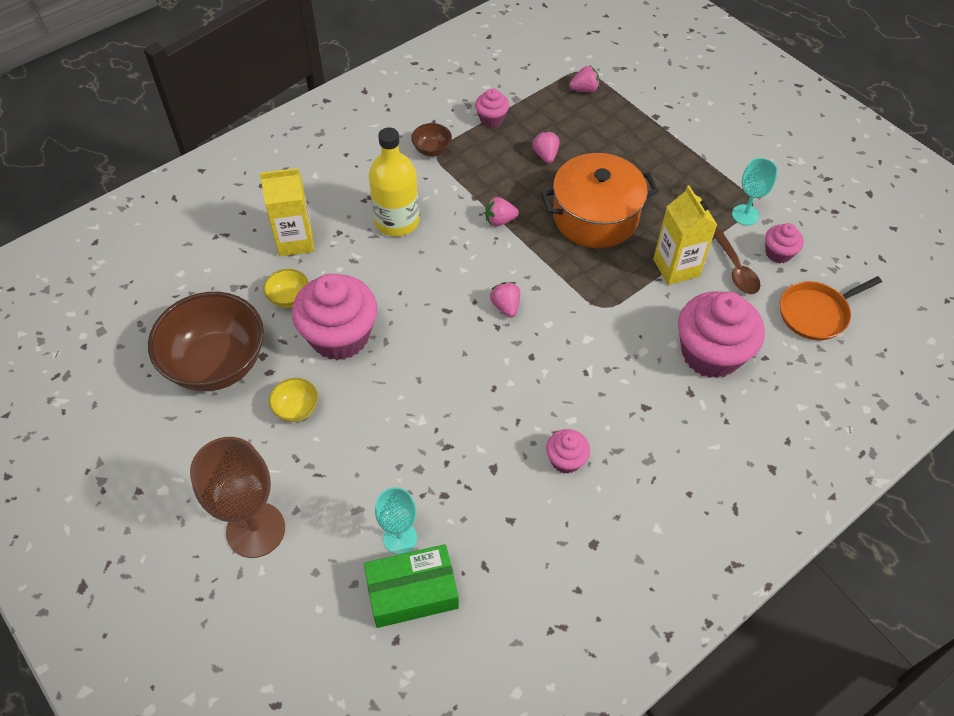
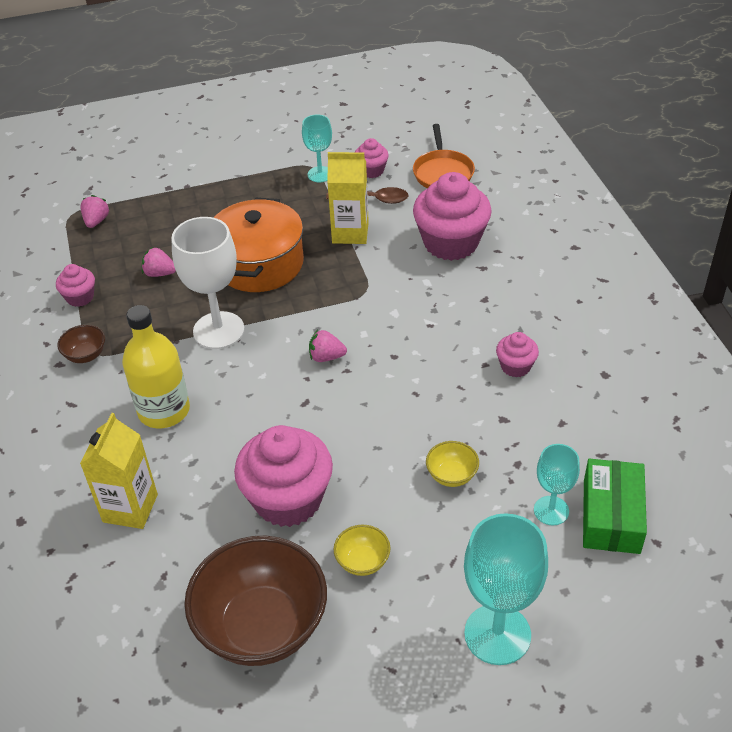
camera: 65 degrees left, 10 degrees down
(256, 530) = (497, 634): brown goblet -> turquoise goblet
(289, 298) = (209, 533): yellow bowl -> yellow bowl (451, 475)
(500, 220) = (218, 330): pink strawberry -> white goblet

